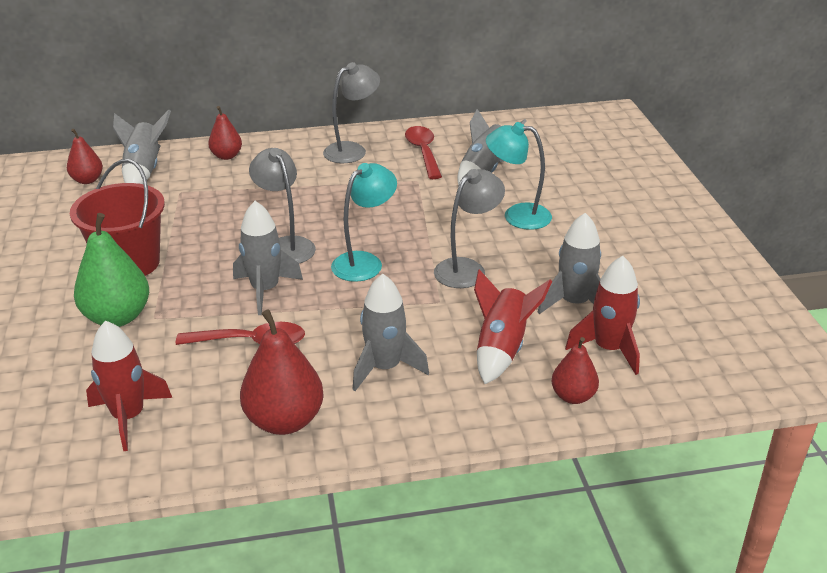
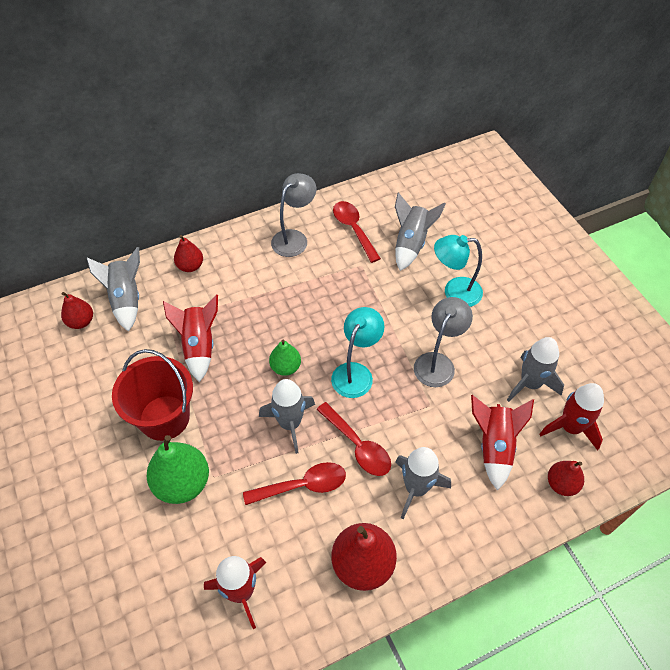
camera: 15 degrees left, 20 degrees up
(200, 215) = (199, 346): none -> red rocket
(286, 245) = (285, 367): grey lamp -> green pear
(334, 321) = (358, 446): none -> red spoon

